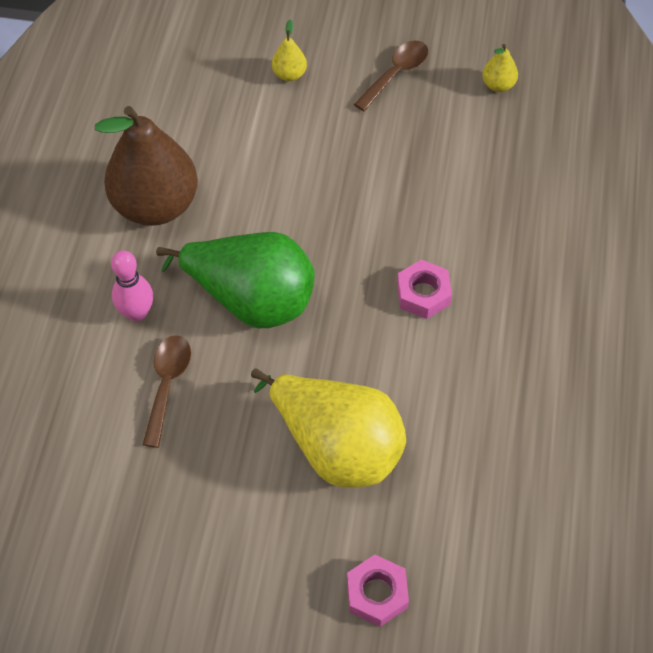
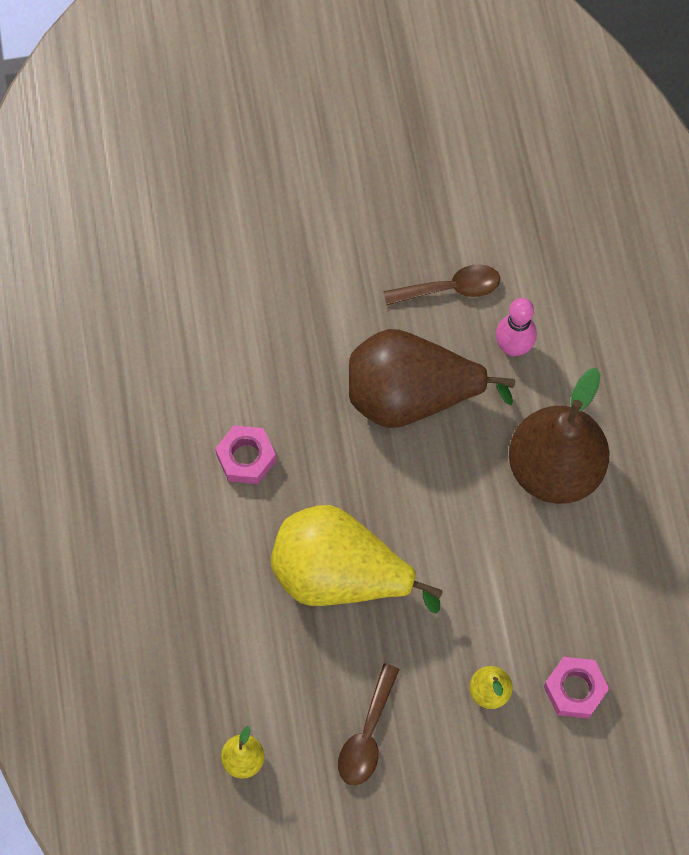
camera: 160 degrees right, 10 degrees up
(167, 384) = (450, 288): brown spoon -> brown spoon turned 90 degrees counterclockwise
(251, 300) = (411, 396): green pear -> brown pear
(336, 446) = (276, 282): yellow pear -> yellow pear (340, 575)
(377, 594) = (199, 174): pink nut -> pink nut (575, 689)

